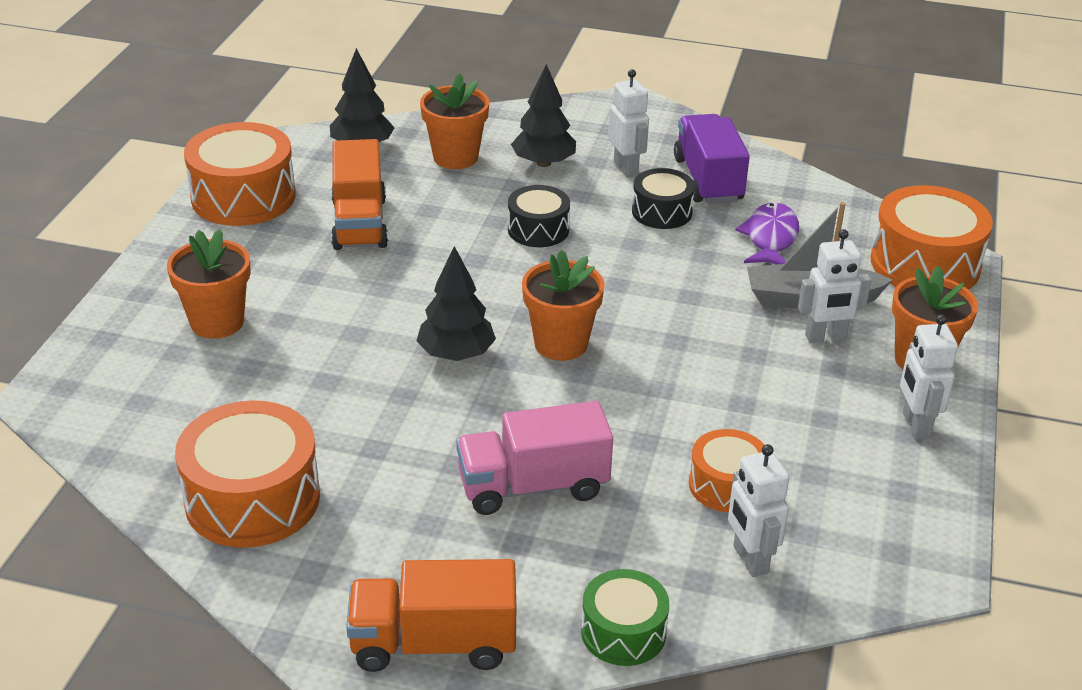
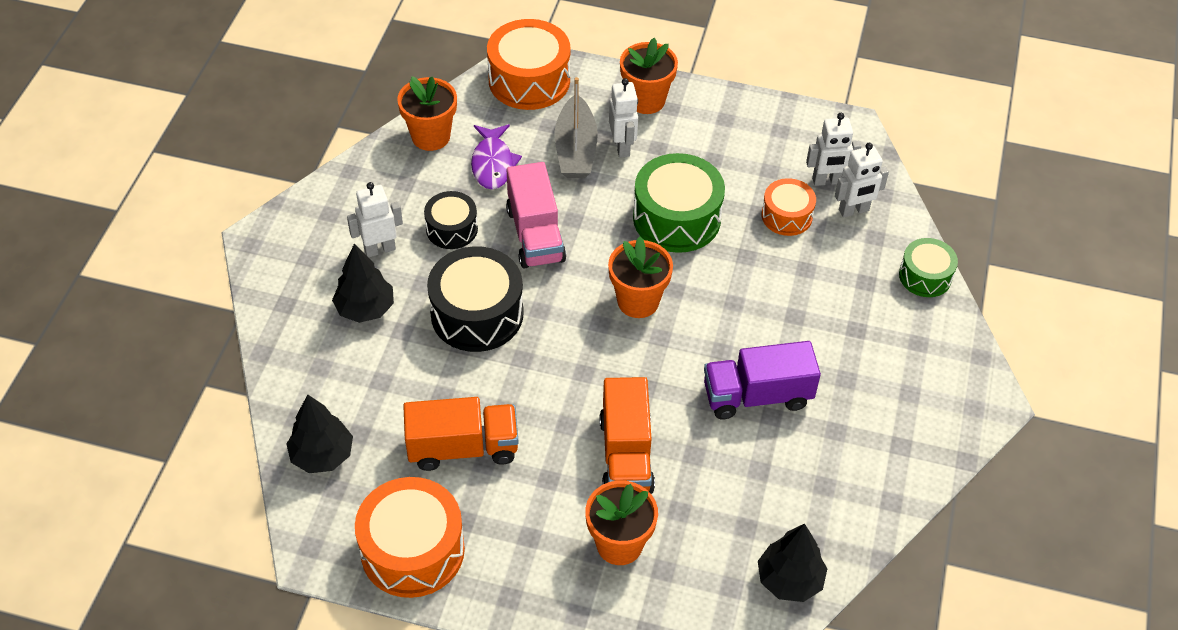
camera: 90 degrees left, 15 degrees up
(252, 499) = (836, 489): orange drum -> none
(433, 643) = (952, 372): orange truck -> orange truck (626, 454)
(455, 157) = (349, 377): orange flower pot -> orange flower pot (431, 136)
(456, 354) = (655, 368): black tree -> black tree (789, 580)
(533, 486) = (801, 320): pink truck -> pink truck (535, 235)
(538, 229) = (477, 314): black drum -> black drum, size x1.72
(705, 380) = (676, 218): none -> green drum
(708, 180) = (402, 195): purple truck -> purple truck (757, 396)
(770, 238) = (493, 163): purple fish -> purple fish turned 105 degrees counterclockwise
(915, 425) = (716, 114): white robot -> white robot (827, 181)

